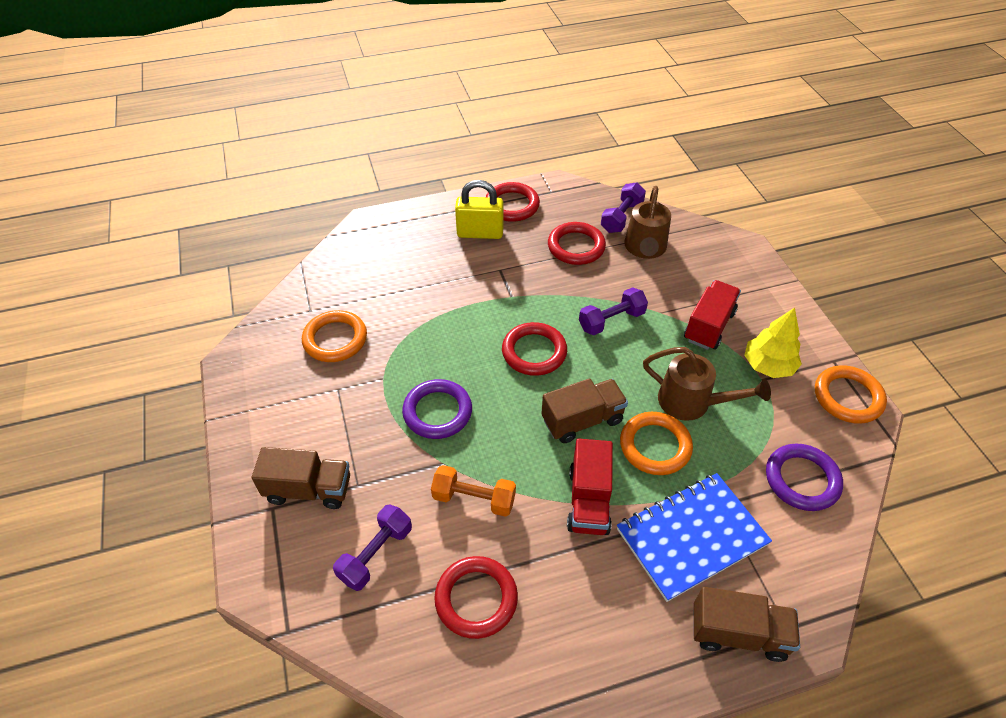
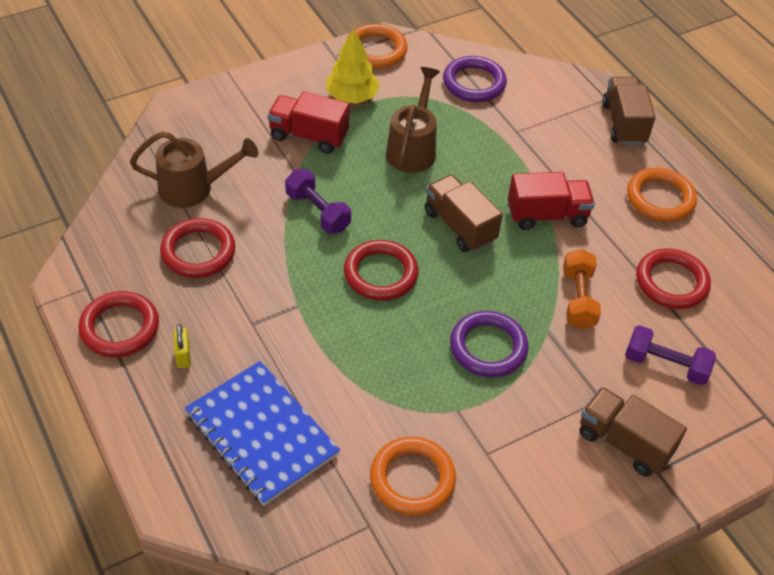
camera: 105 degrees left, 0 degrees up
(309, 489) = (624, 443): brown truck -> brown truck turned 45 degrees counterclockwise
(480, 233) = (183, 355): yellow padlock -> yellow padlock, size x0.49
(621, 217) = (136, 212): purple dumbbell -> none
(655, 446) = (472, 173): orange ring -> orange ring (660, 198)
(691, 537) = (554, 149): blue notebook -> blue notebook (261, 434)

